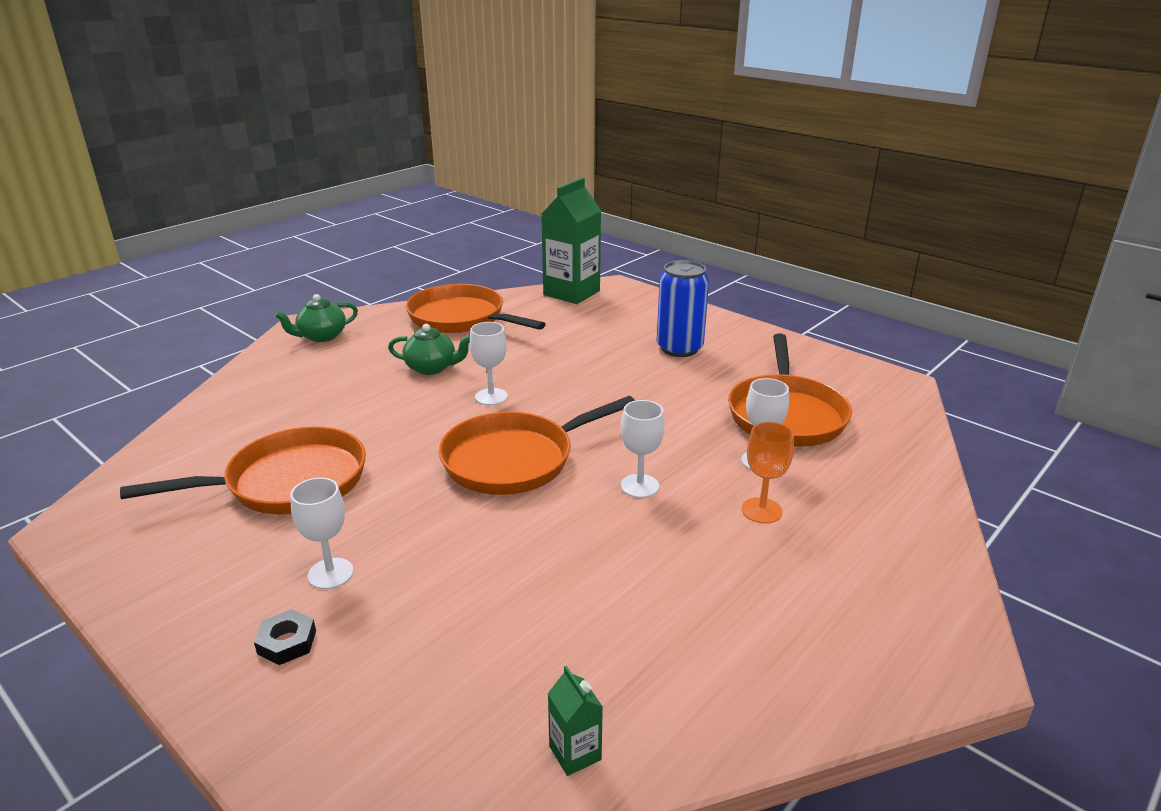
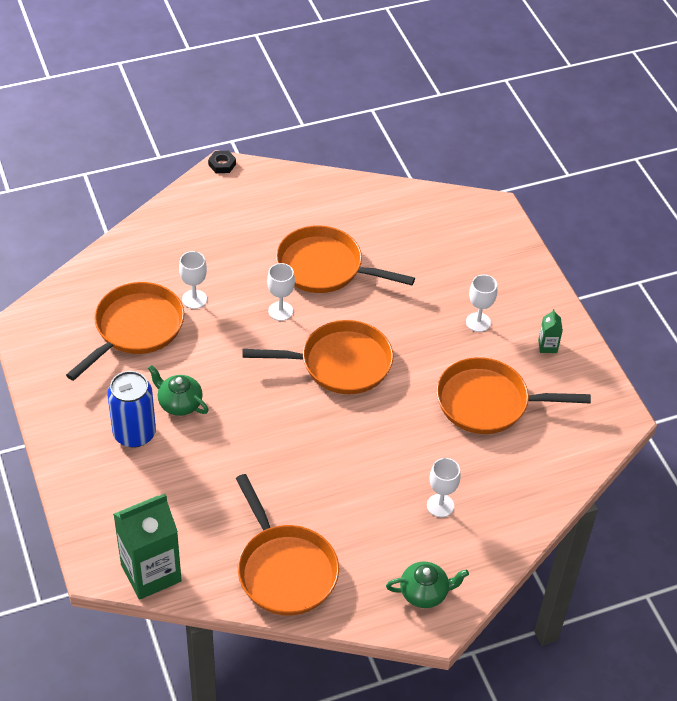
camera: 155 degrees left, 20 degrees up
(287, 642) = (507, 292): black nut -> black nut (222, 164)
(432, 368) = (347, 494): green teapot -> green teapot (179, 403)
(491, 397) = (321, 435): white goblet -> white goblet (440, 505)
(575, 753) = (405, 201): green carton -> green carton (547, 346)
(628, 562) = (325, 267): none -> orange pan
(761, 510) = (229, 267): orange goblet -> none

